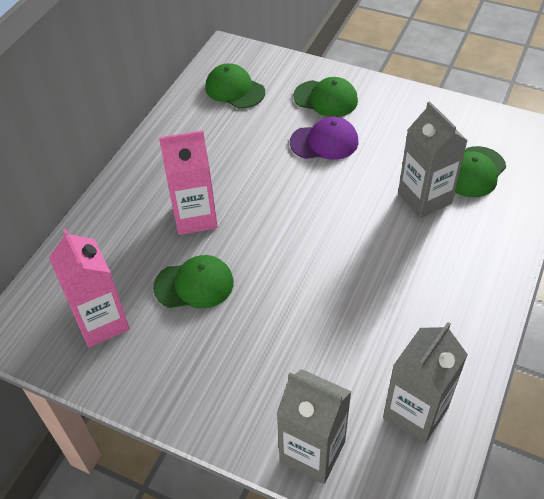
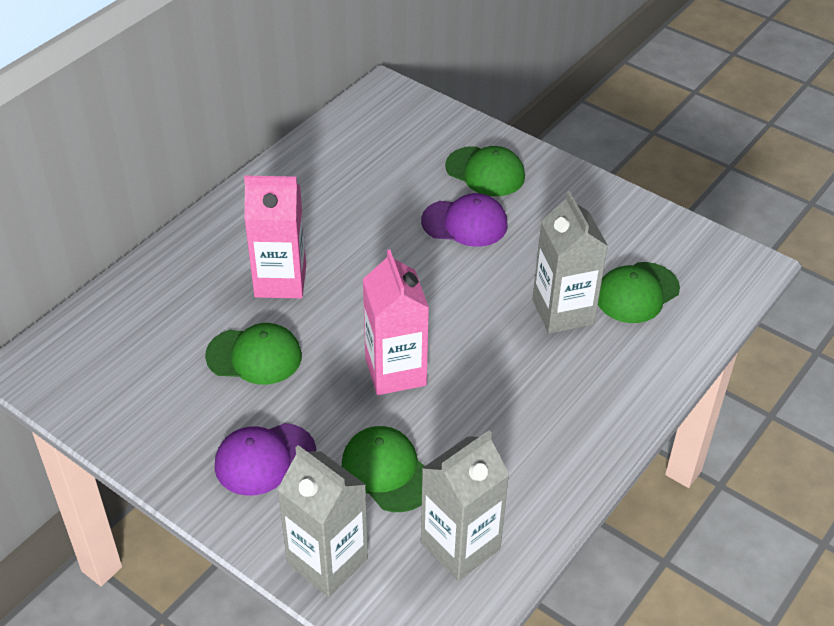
camera: 10 degrees right, 5 degrees down
(102, 322) = (137, 376): pink carton -> pink carton (395, 371)
(231, 372) = (264, 459): none -> purple cap
(234, 89) = (377, 141): green cap -> green cap (387, 471)

